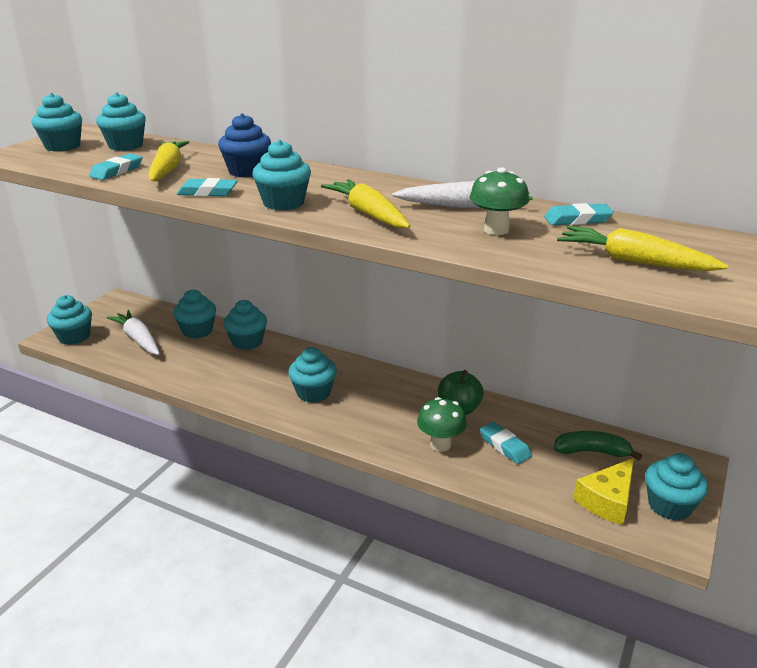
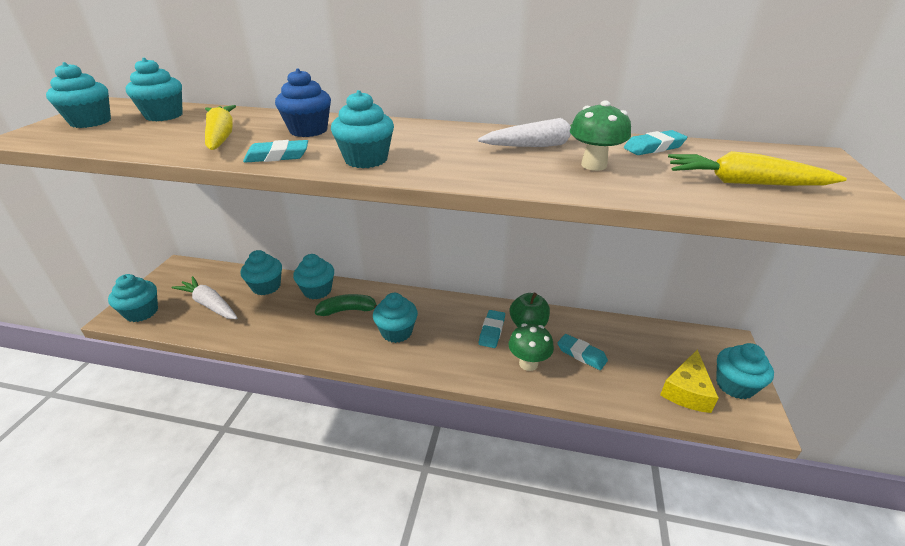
camera: 15 degrees left, 5 degrees up
(117, 171) = (163, 142): turquoise eraser -> turquoise eraser (492, 331)
(368, 214) = (460, 162): yellow carrot -> none
(592, 452) = (651, 346): green banana -> green banana (348, 310)

